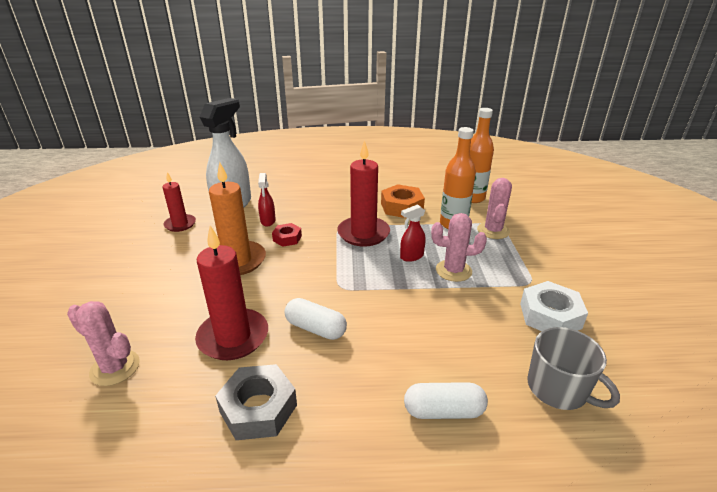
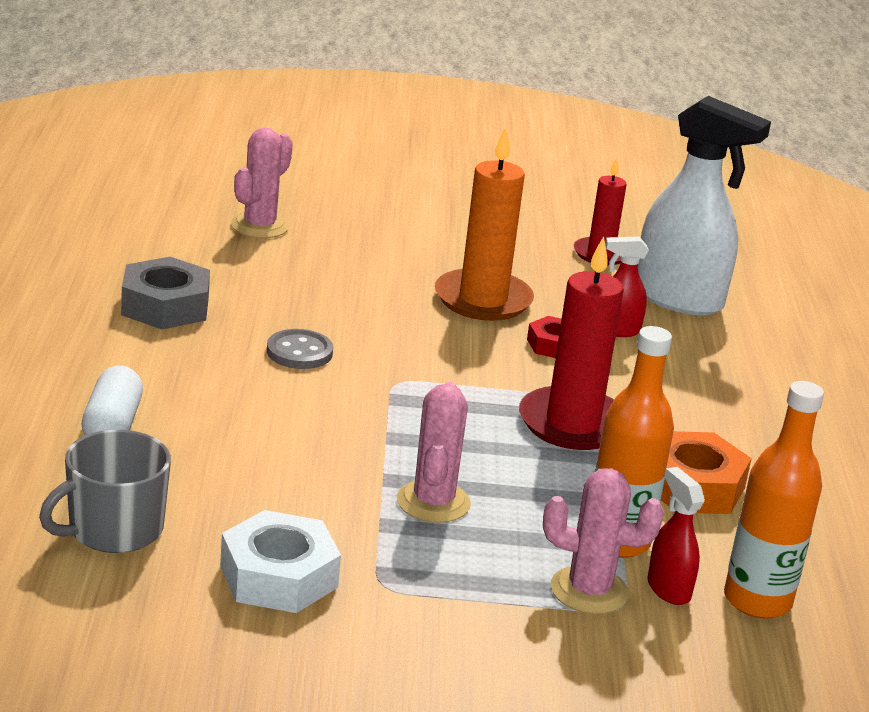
camera: 90 degrees right, 5 degrees down
(233, 337) = (296, 294): red candle -> none
(315, 328) = (299, 352): white capsule -> grey button
(411, 256) = (486, 464): red spray bottle -> red spray bottle (668, 589)

